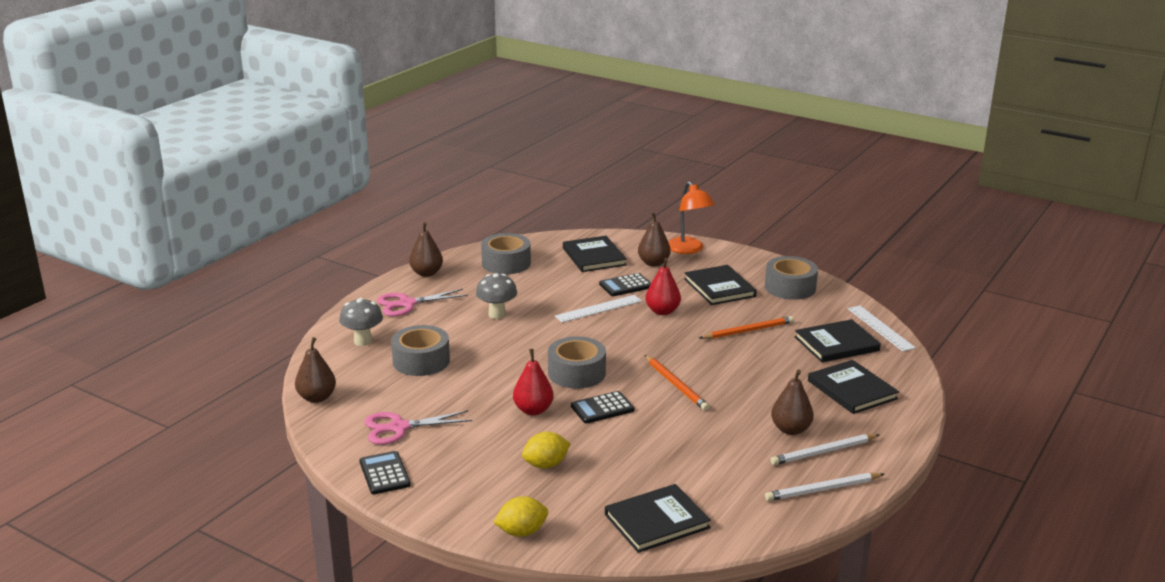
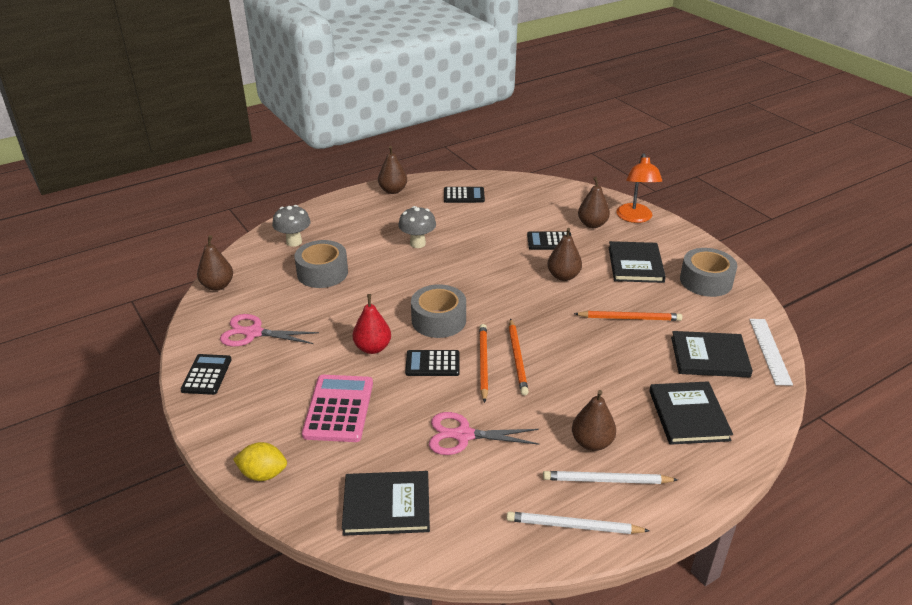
camera: 25 degrees right, 10 degrees up
(407, 304) = (355, 215): pink scissors -> pink scissors (463, 435)
(506, 263) = (464, 195): grey tape -> black calculator
(546, 465) = (339, 409): yellow lemon -> pink calculator
(594, 256) = (543, 206): black book -> none
(598, 309) = (508, 259): white ruler -> none
(648, 396) = (483, 363): none -> orange pencil
(662, 311) = (563, 276): red pear -> brown pear

